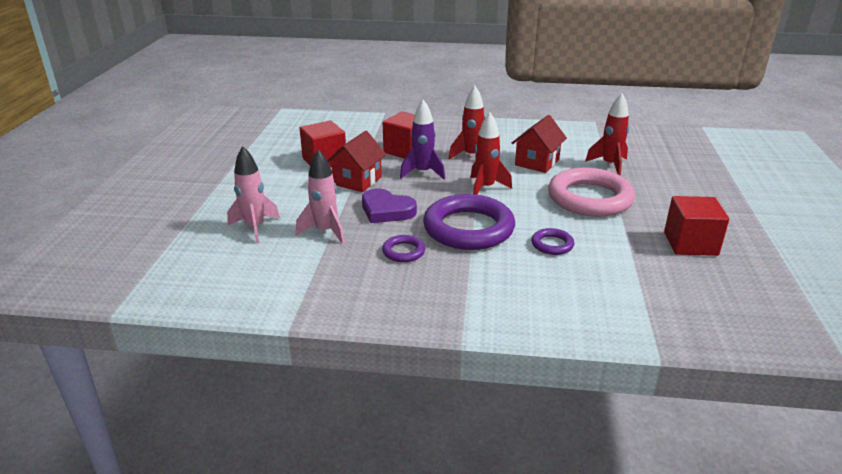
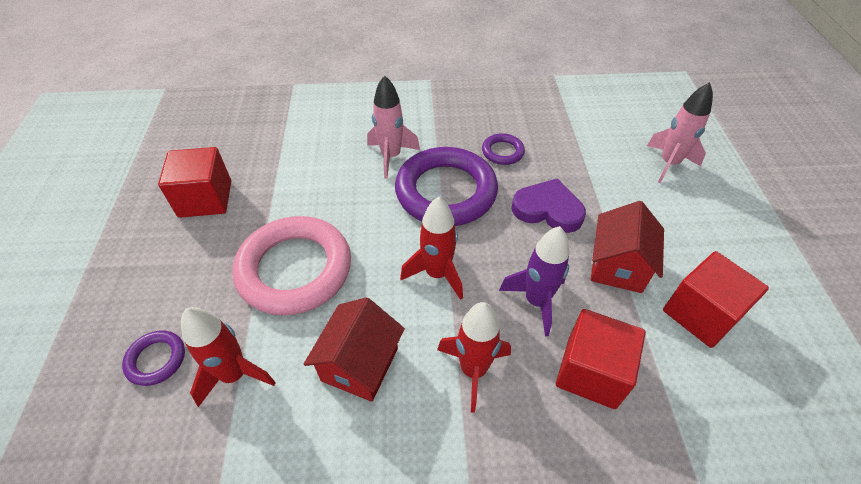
camera: 170 degrees right, 20 degrees up
(325, 231) = (594, 168): pink rocket -> pink rocket (391, 157)
(552, 244) = (355, 179): purple ring -> purple ring (156, 359)

